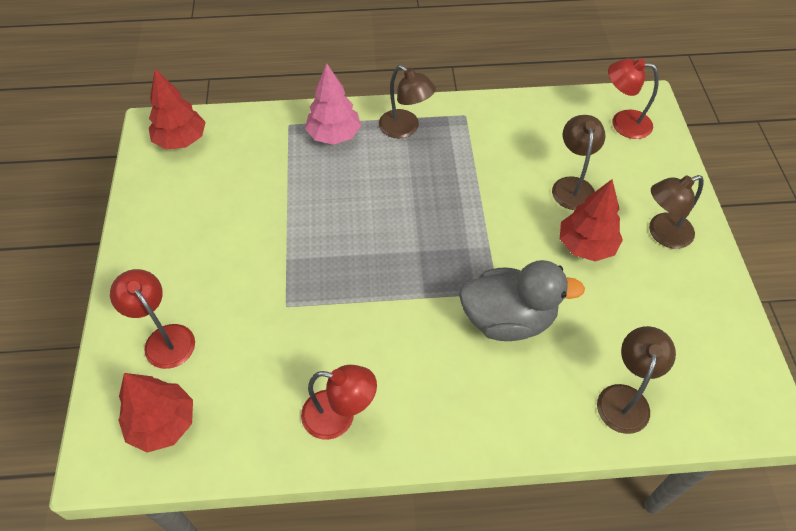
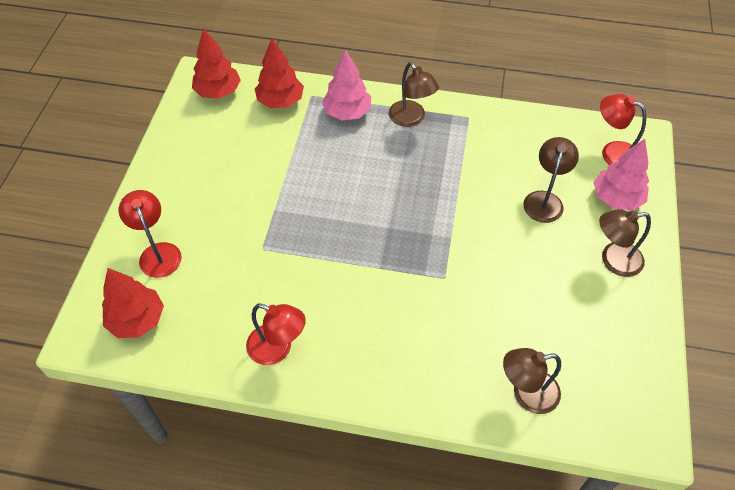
camera: 15 degrees right, 0 degrees up
(508, 319) = (446, 303): grey duck -> none
(586, 246) = (538, 255): red tree -> red tree (280, 101)
(625, 398) = (526, 394): brown lamp -> brown lamp turned 135 degrees counterclockwise
(643, 169) = (616, 198): none -> pink tree

